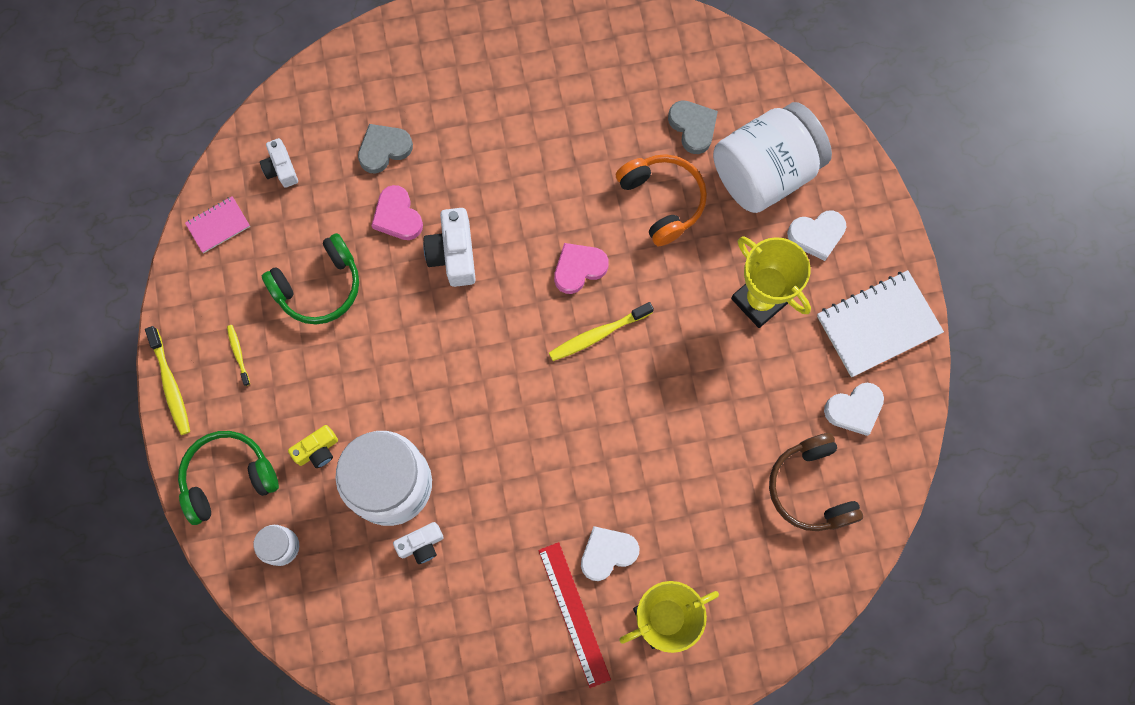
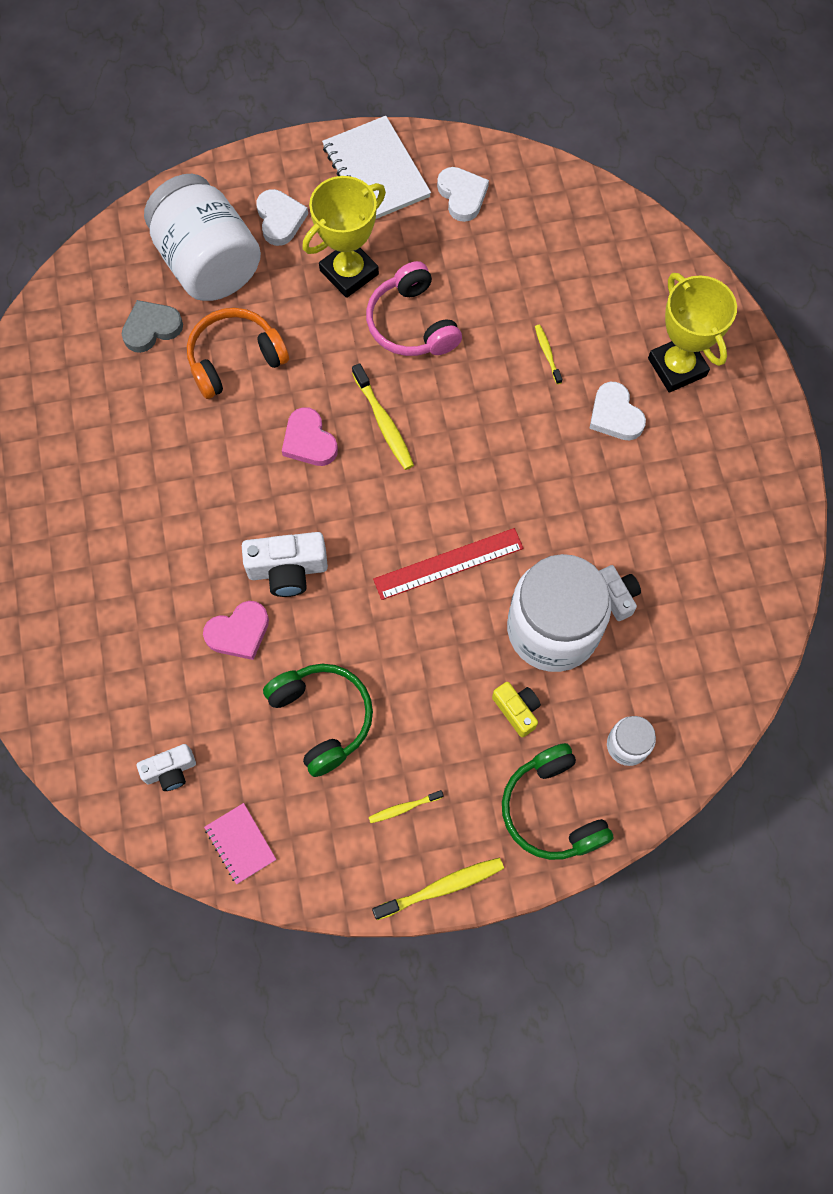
camera: 90 degrees left, 5 degrees down
(384, 149) = (154, 650): grey heart -> none
(574, 614) = (678, 446): red ruler -> red ruler (448, 564)
(674, 489) = (547, 353): none -> yellow toothbrush
(704, 359) = (411, 324): none -> pink headphones
(810, 488) = (541, 236): brown headphones -> none

